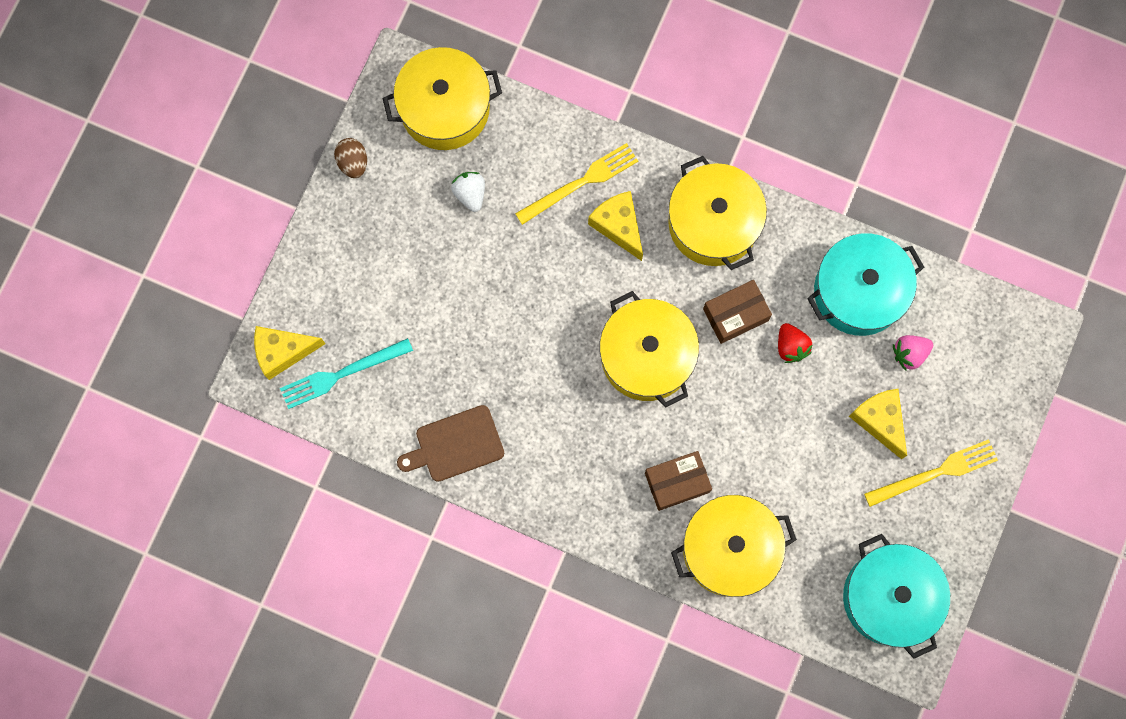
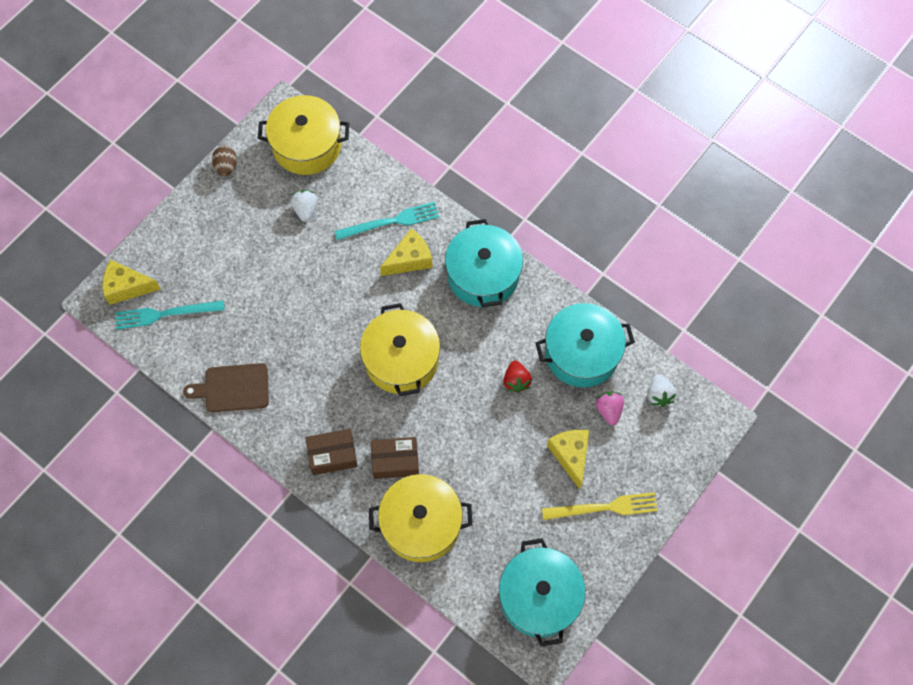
camera: 15 degrees right, 10 degrees down
(580, 183) = (391, 221): yellow fork -> turquoise fork
(618, 226) = (410, 259): yellow cheese -> yellow cheese turned 75 degrees clockwise
(713, 223) = (483, 275): yellow pot -> turquoise pot
(735, 315) = (480, 346): brown box -> brown box (332, 455)
(909, 354) = (608, 410): pink strawberry -> pink strawberry turned 90 degrees clockwise
(963, 319) = (659, 395): none -> white strawberry

